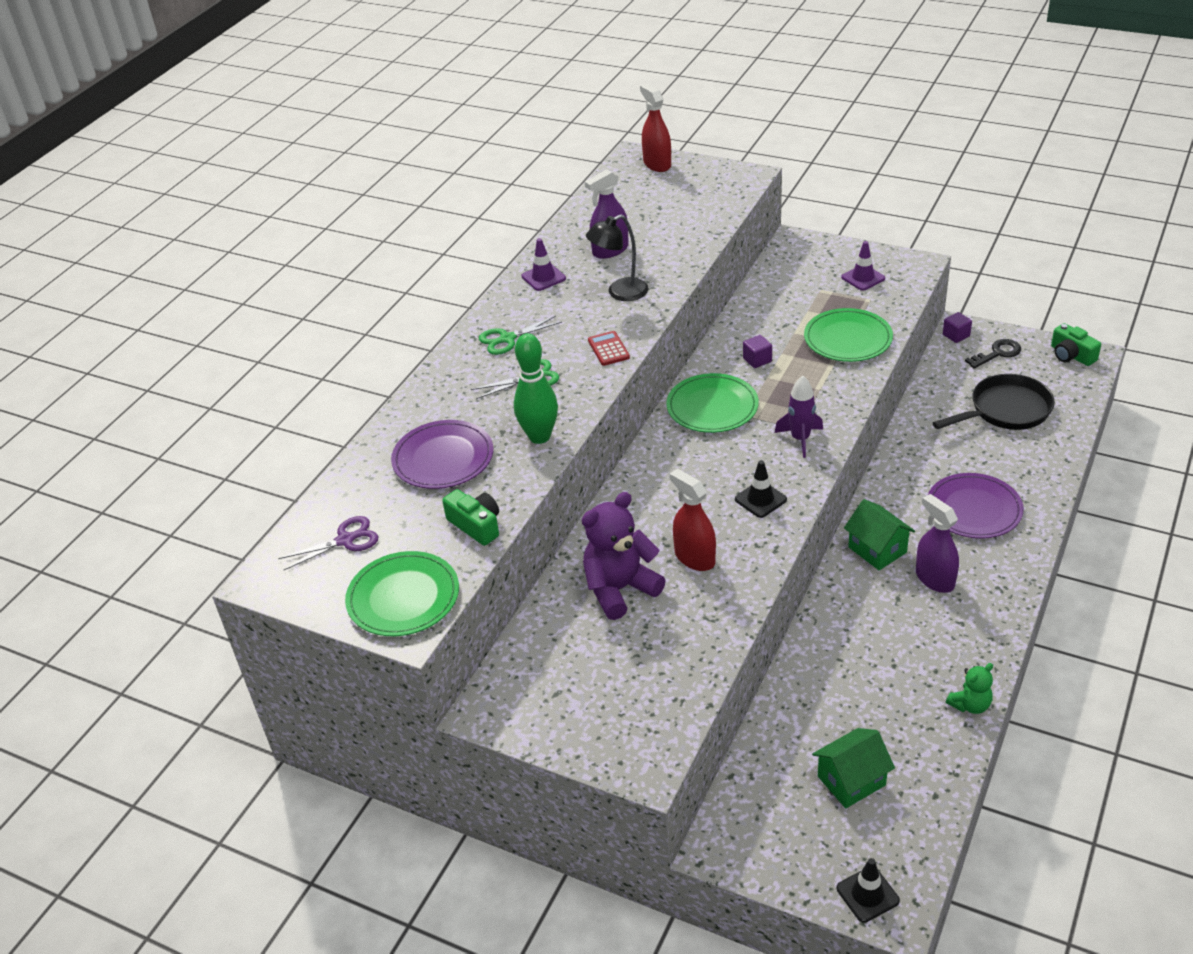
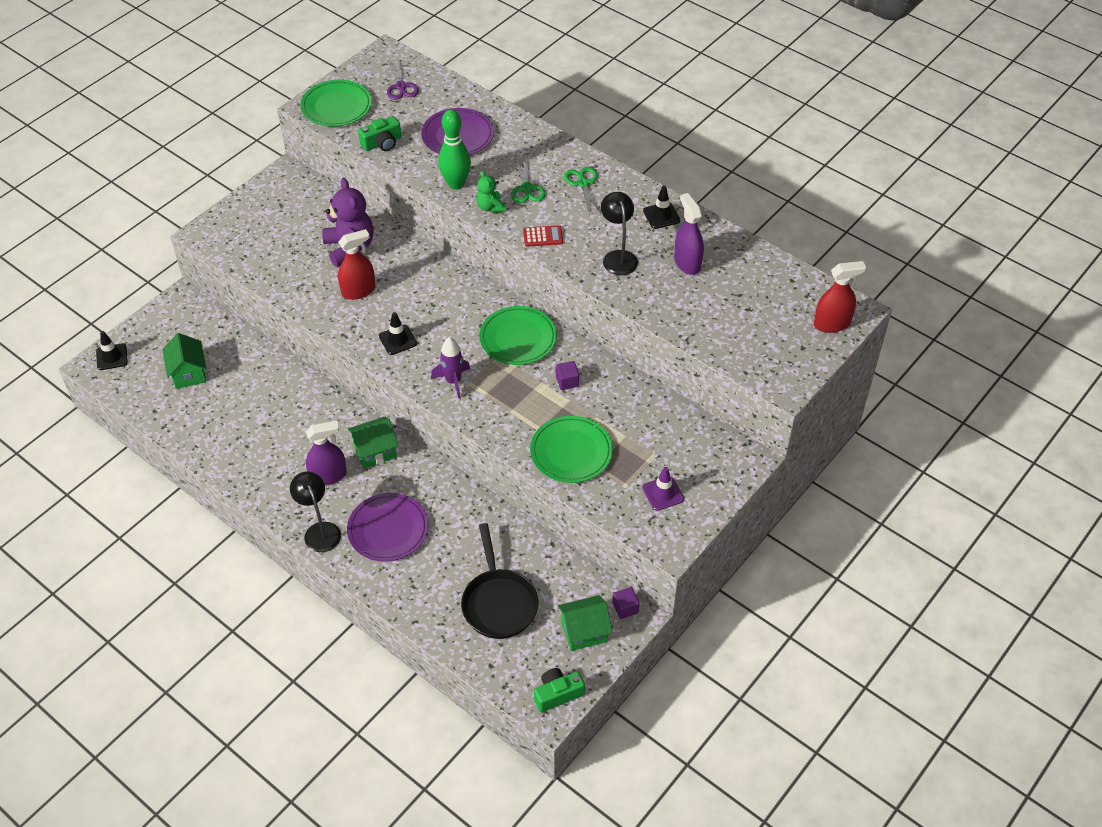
camera: 100 degrees right, 10 degrees up
(543, 277) = (661, 216): purple traffic cone -> black traffic cone
(970, 705) = (209, 454): green teddy bear -> green teddy bear (490, 207)
(997, 353) = (584, 631): black key -> green house
(1011, 563) = (319, 531): none -> black lamp

